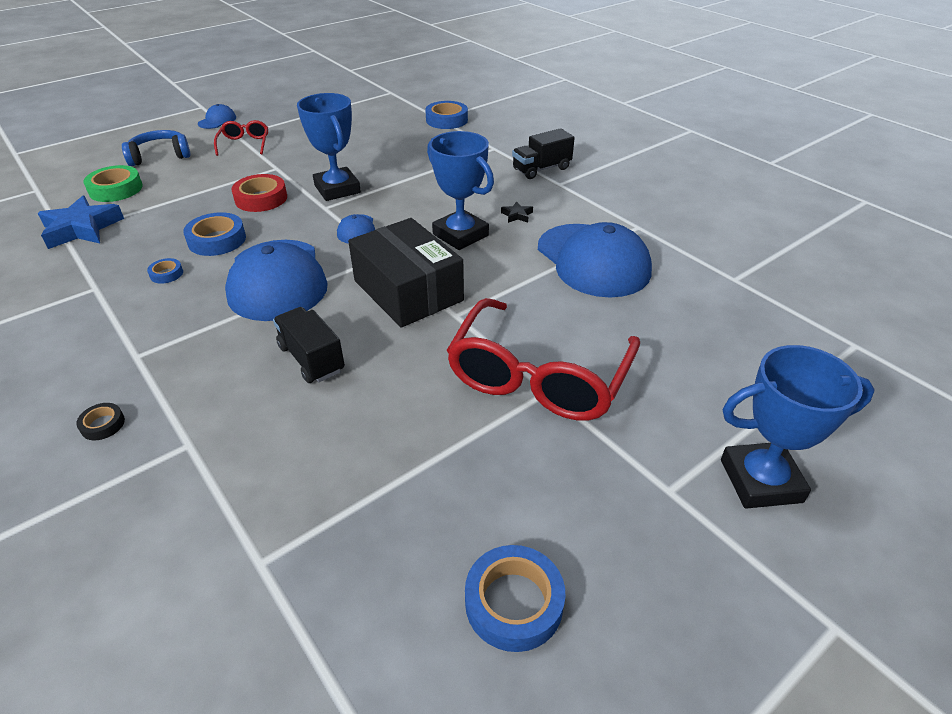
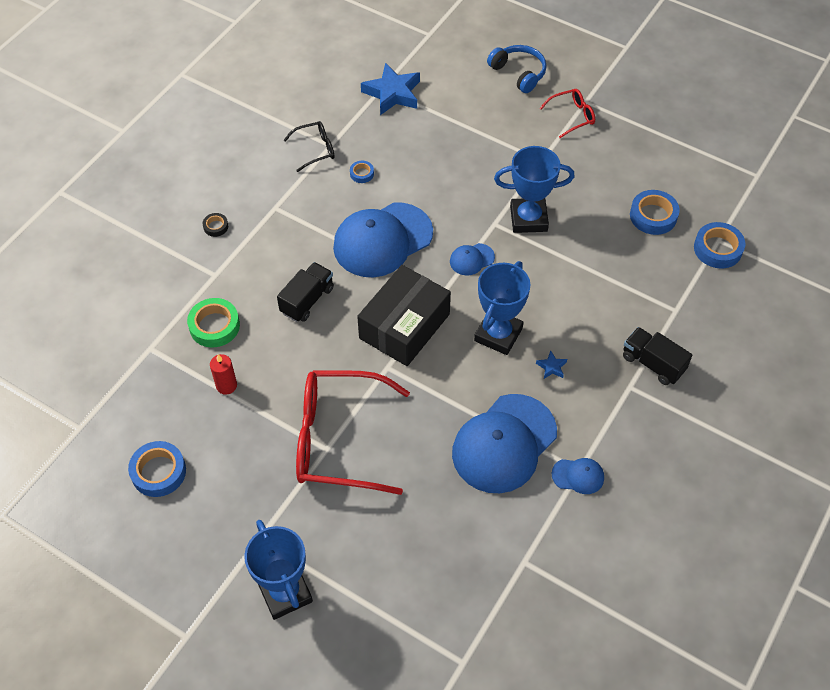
camera: 70 degrees right, 15 degrees up
(86, 301) = (315, 149): none -> black glasses
(116, 189) = (453, 78): green tape -> green tape (214, 326)
(217, 120) = (605, 73): blue cap -> blue cap (578, 476)
(217, 240) = (415, 179): blue tape -> blue tape (653, 216)
(261, 198) = (486, 175): red tape -> none
(337, 189) = (528, 219): blue trophy -> blue trophy turned 45 degrees clockwise
(395, 473) = (226, 385): none -> red candle
(517, 215) = (551, 367): black star -> blue star

